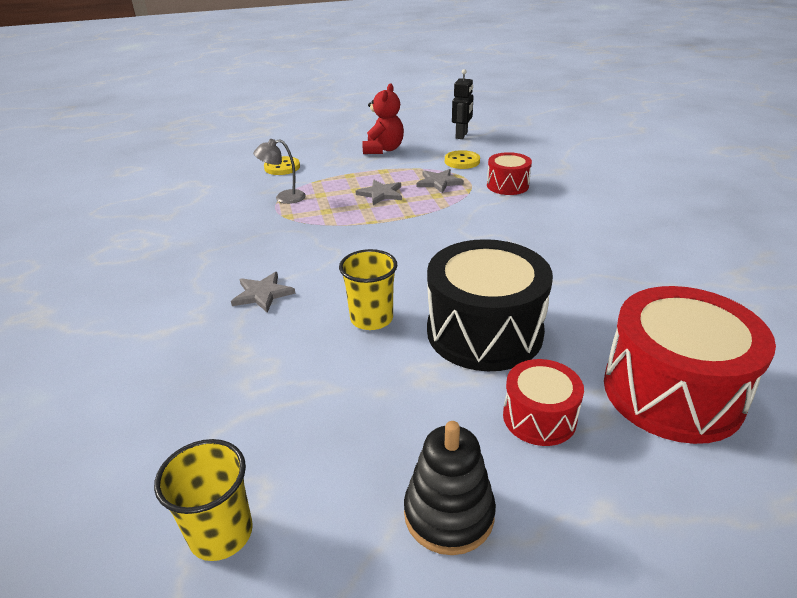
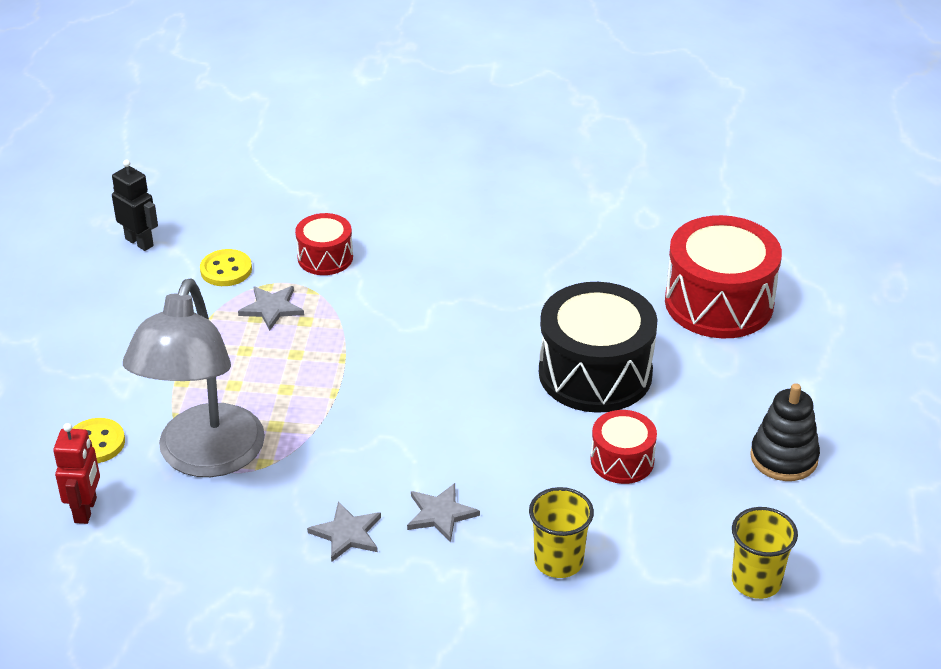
camera: 70 degrees left, 5 degrees up
(225, 178) = (86, 510): none -> red robot
(284, 198) = (205, 458): grey lamp -> grey lamp, size x2.40
(371, 319) = (534, 440): yellow cup -> yellow cup (558, 561)
(381, 194) = (265, 366): grey star -> grey star (347, 534)
(383, 149) = (122, 327): red teddy bear -> none
(539, 417) = (714, 380): red drum -> red drum (622, 460)

